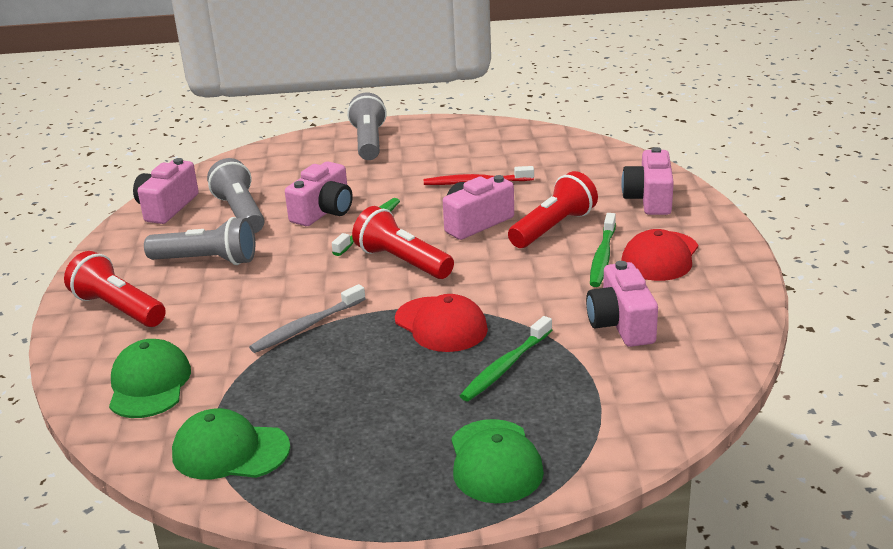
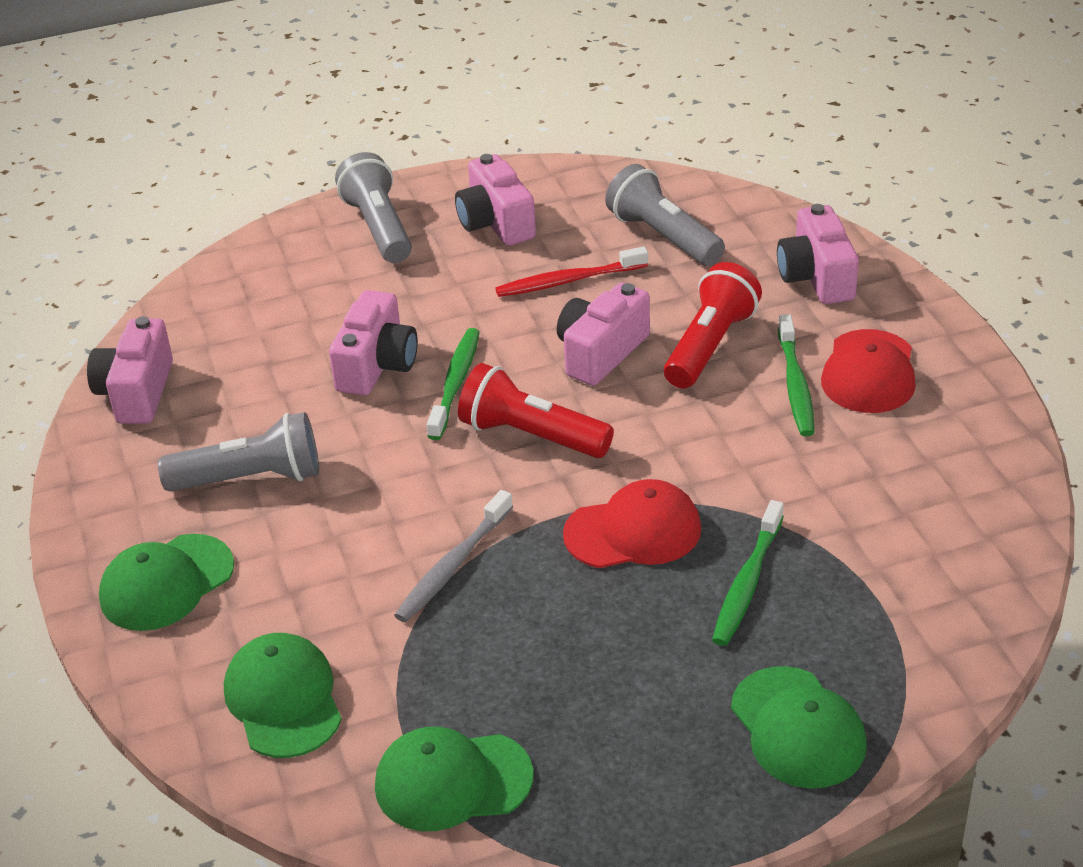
camera: 15 degrees left, 10 degrees up
(118, 309) = (166, 583): red flashlight -> green cap
(240, 213) = (254, 385): grey flashlight -> grey flashlight (663, 237)
(441, 325) = (633, 531): red cap -> red cap turned 45 degrees counterclockwise
(621, 324) = (864, 490): pink camera -> pink camera (496, 223)

